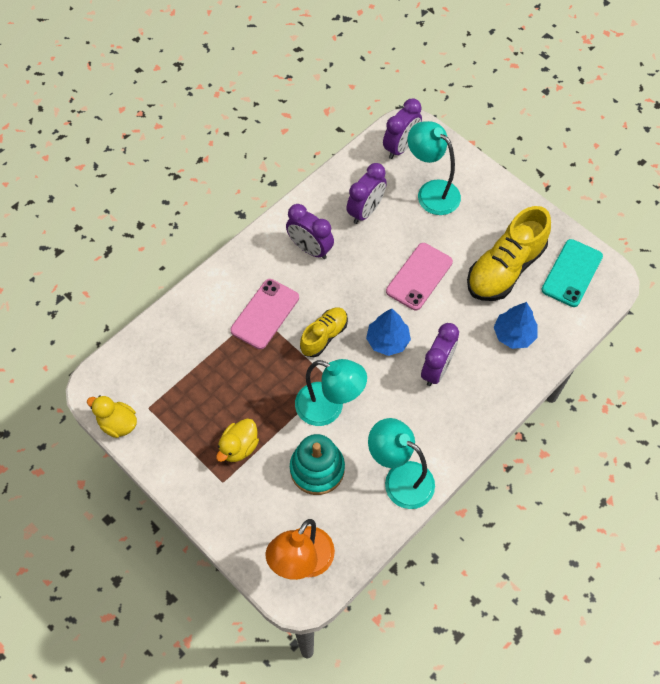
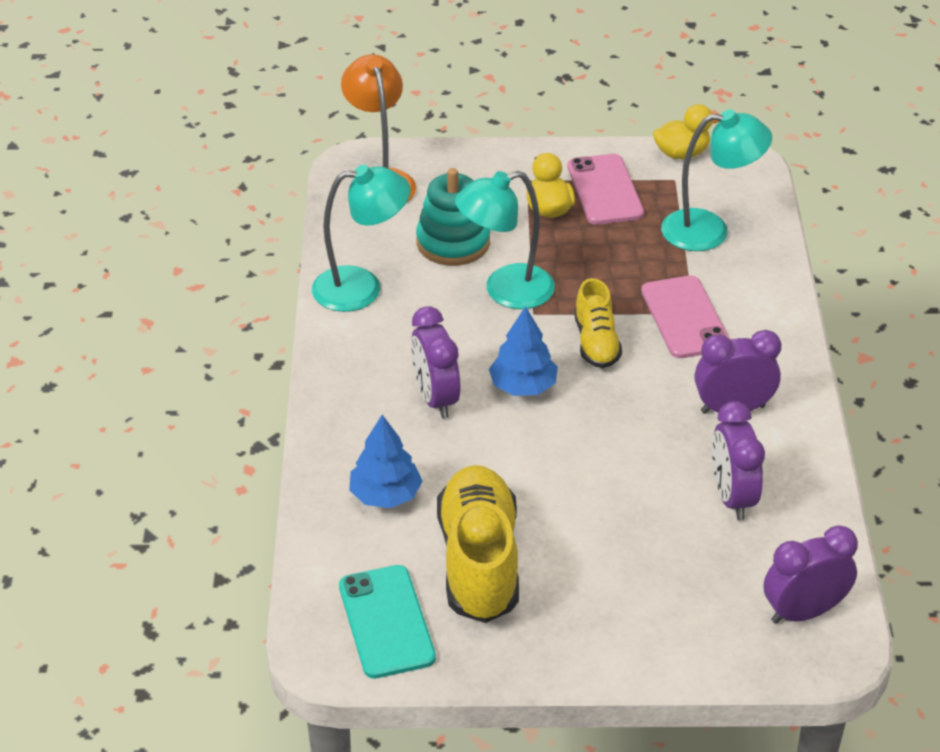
camera: 135 degrees right, 20 degrees down
(400, 147) = (803, 612): purple clock -> purple clock turned 75 degrees clockwise
(419, 276) = (572, 474): pink phone -> pink phone (605, 190)
(431, 192) = (686, 584): turquoise lamp -> turquoise lamp (709, 230)

